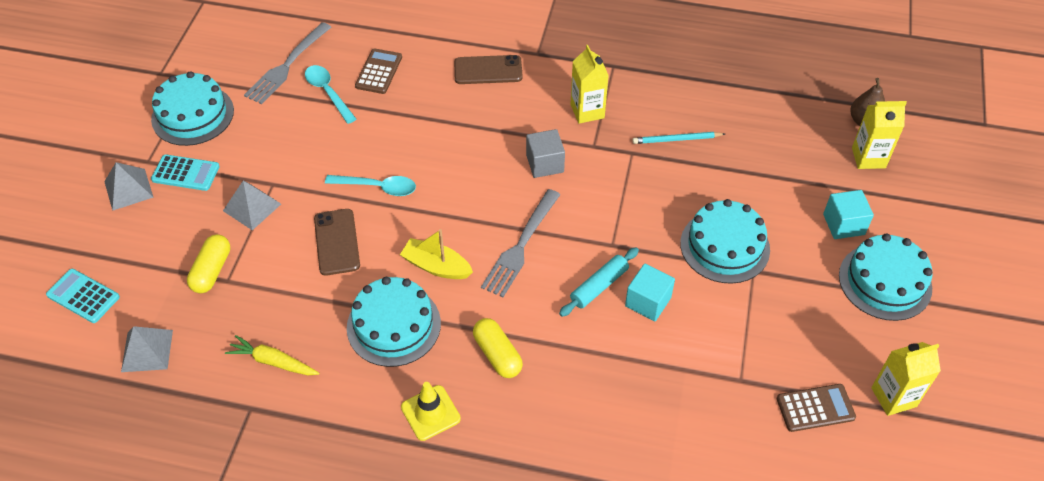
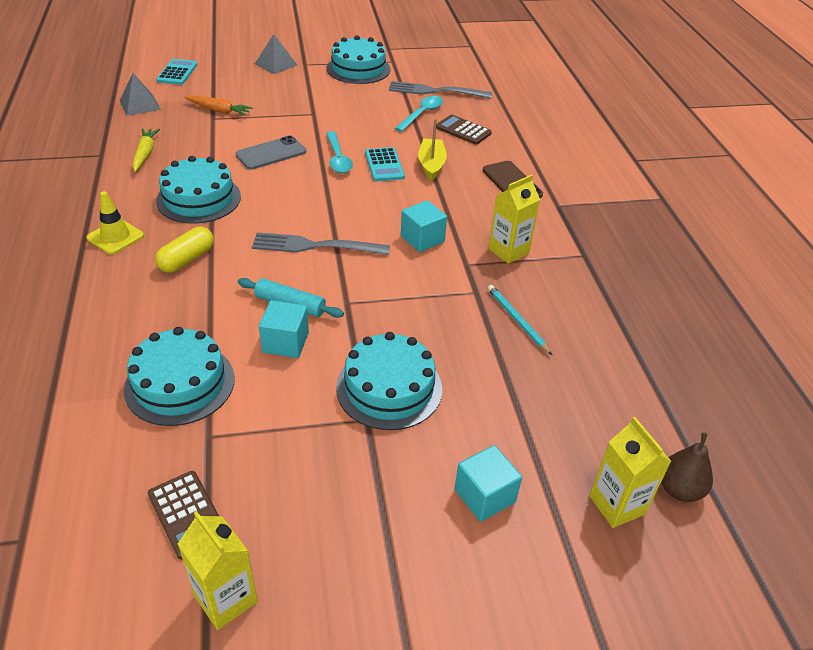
camera: 65 degrees right, 10 degrees down
(185, 173) = (302, 79): turquoise calculator -> turquoise calculator (384, 165)
(212, 271) = (219, 110): yellow capsule -> orange carrot
(252, 207) = (286, 111): grey pyramid -> none
(336, 242) = (271, 153): brown phone -> grey phone
(379, 72) = (463, 130): brown calculator -> brown calculator turned 135 degrees counterclockwise
(436, 266) = (269, 205): yellow boat -> yellow boat (431, 165)
(545, 164) = (422, 239): grey cube -> turquoise cube
(885, 281) = (412, 558): turquoise cake -> turquoise cake (180, 383)

